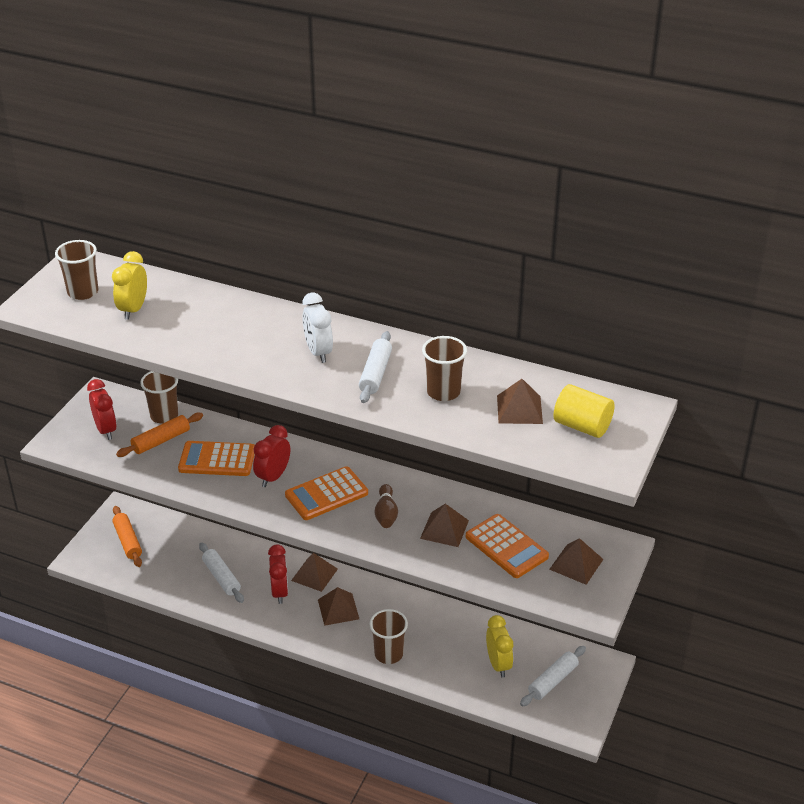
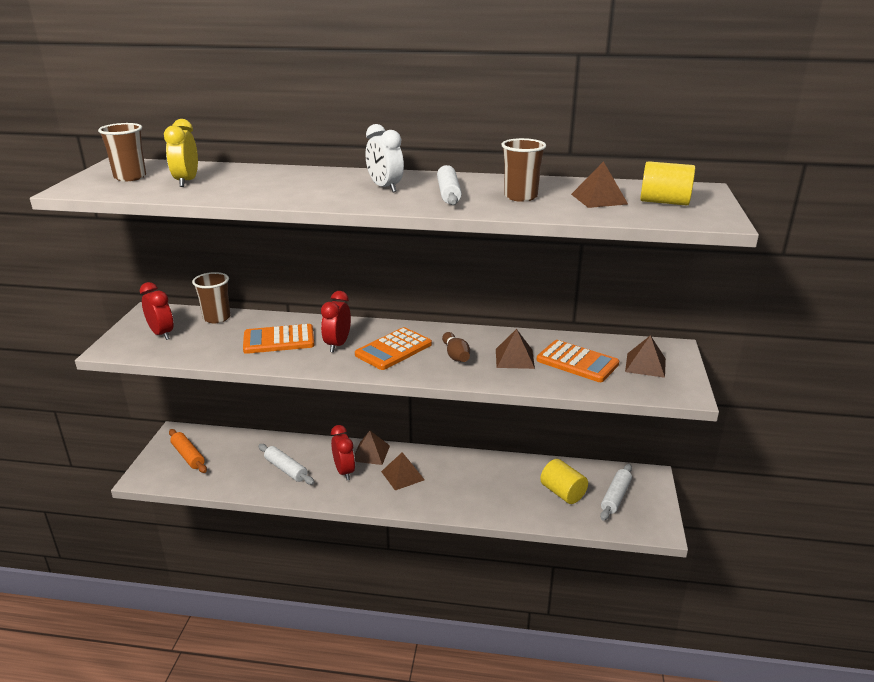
camera: 15 degrees left, 10 degrees down
(161, 441) = (219, 334): orange rolling pin -> none
(388, 654) = (463, 502): brown cup -> none
(498, 664) = (562, 493): yellow clock -> yellow cylinder

